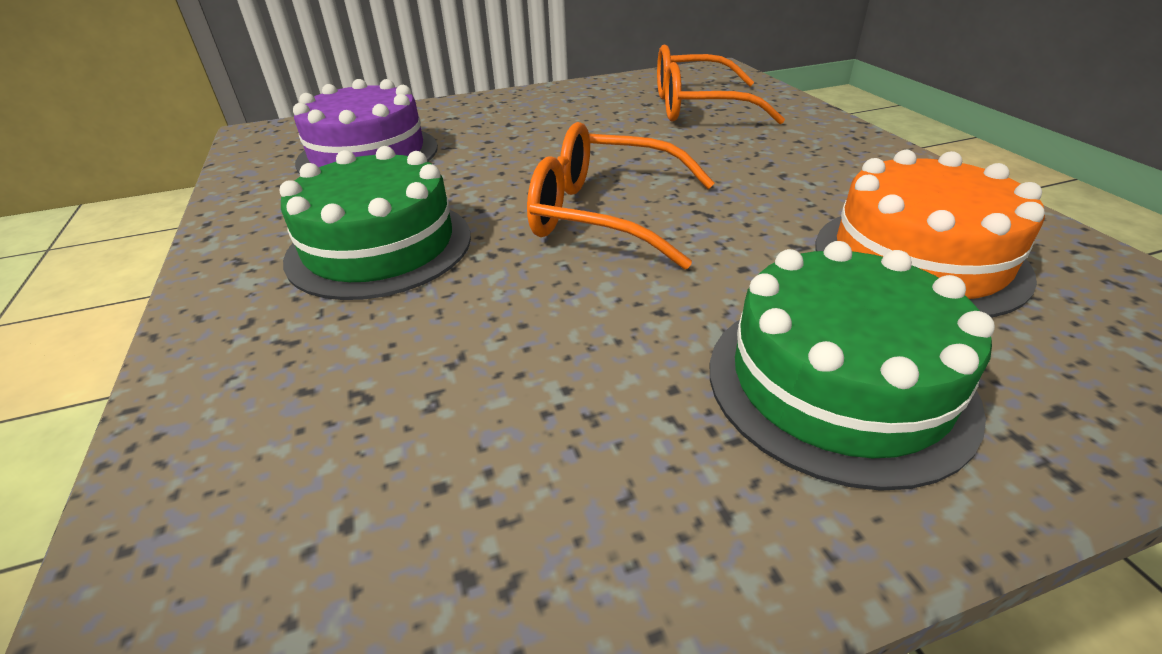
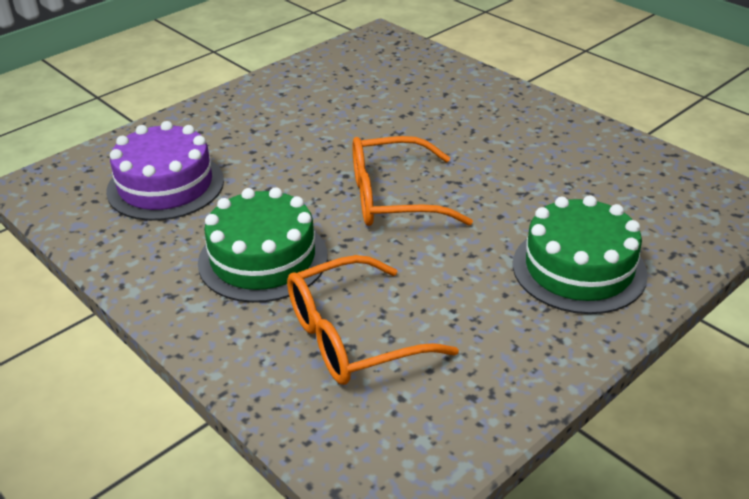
camera: 25 degrees left, 0 degrees up
(697, 107) = (390, 84): orange glasses -> orange glasses (352, 337)
(918, 258) = (589, 186): orange cake -> none

